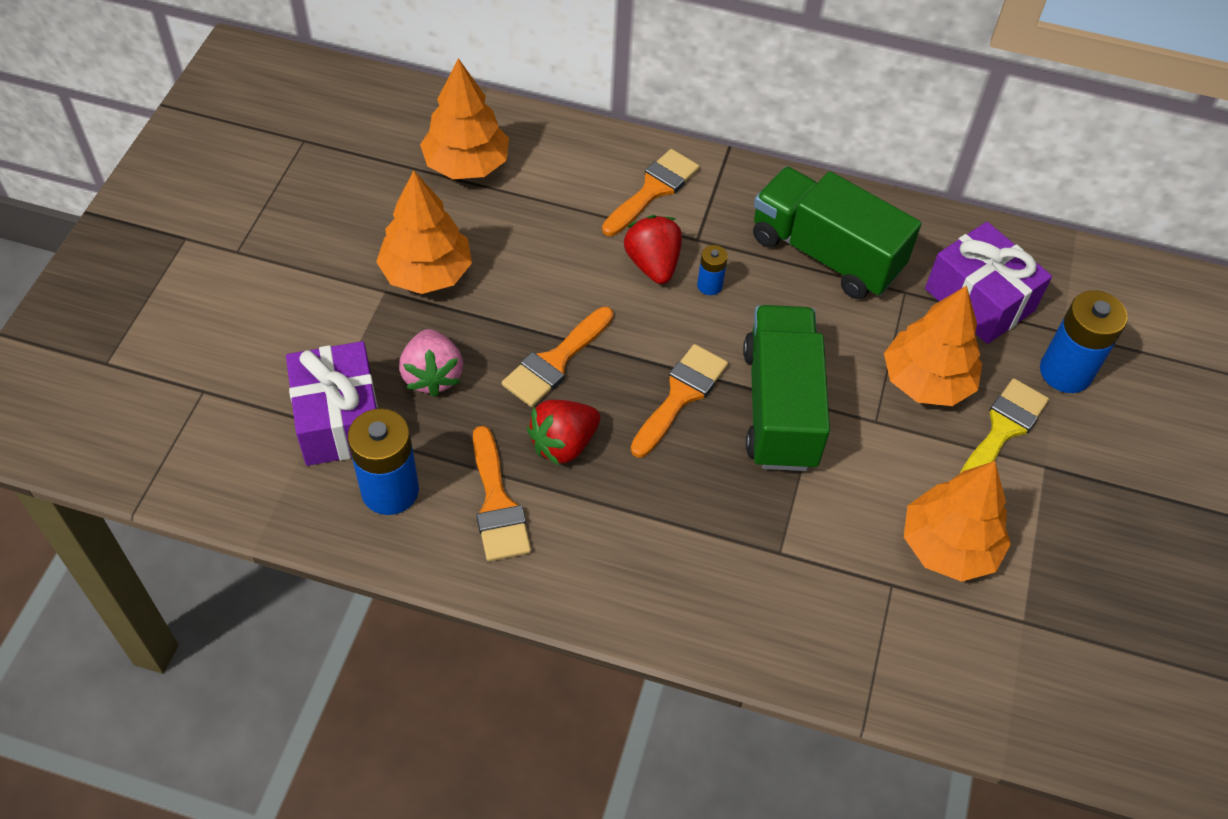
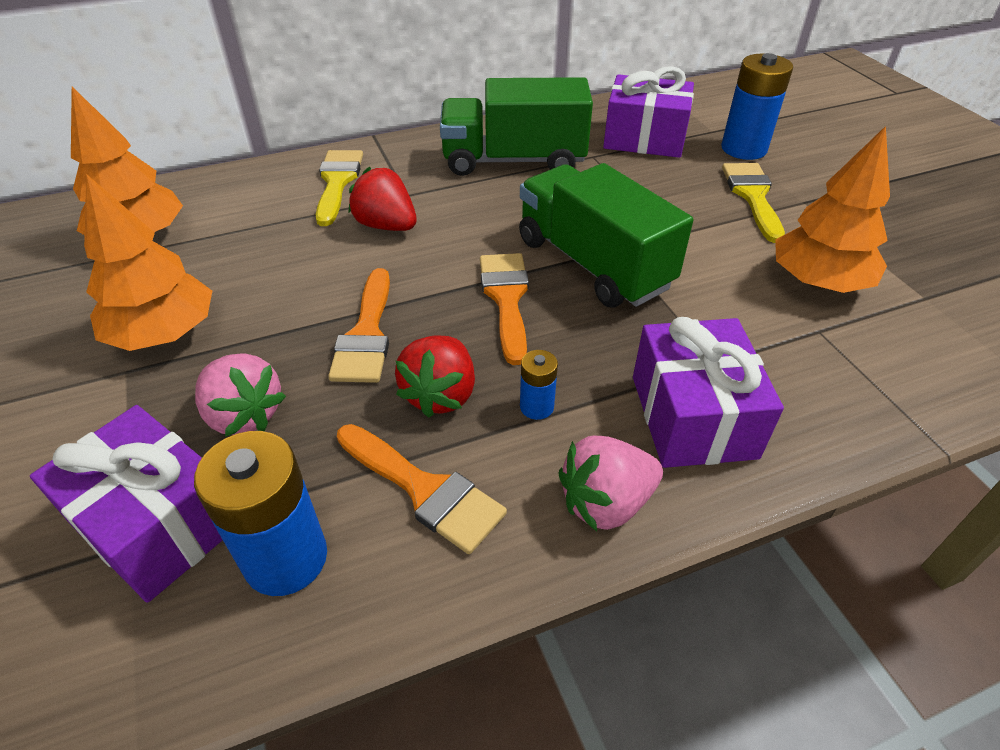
camera: 35 degrees left, 10 degrees down
(596, 590) = (606, 502): none -> pink strawberry
(653, 190) = (337, 182): orange brush -> yellow brush
(709, 285) = (448, 217): blue battery -> blue battery (536, 407)
(714, 577) = (692, 416): none -> purple gift
(926, 381) = (671, 195): orange tree -> none

